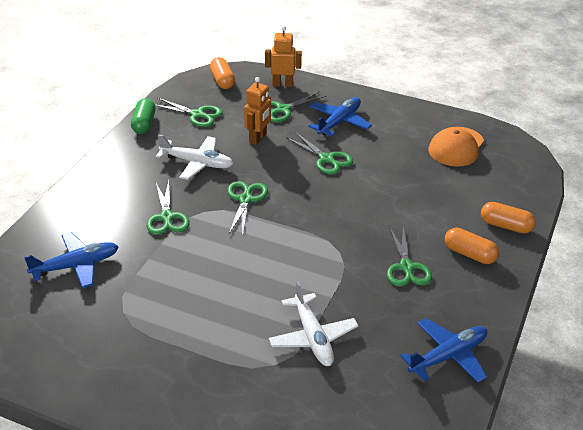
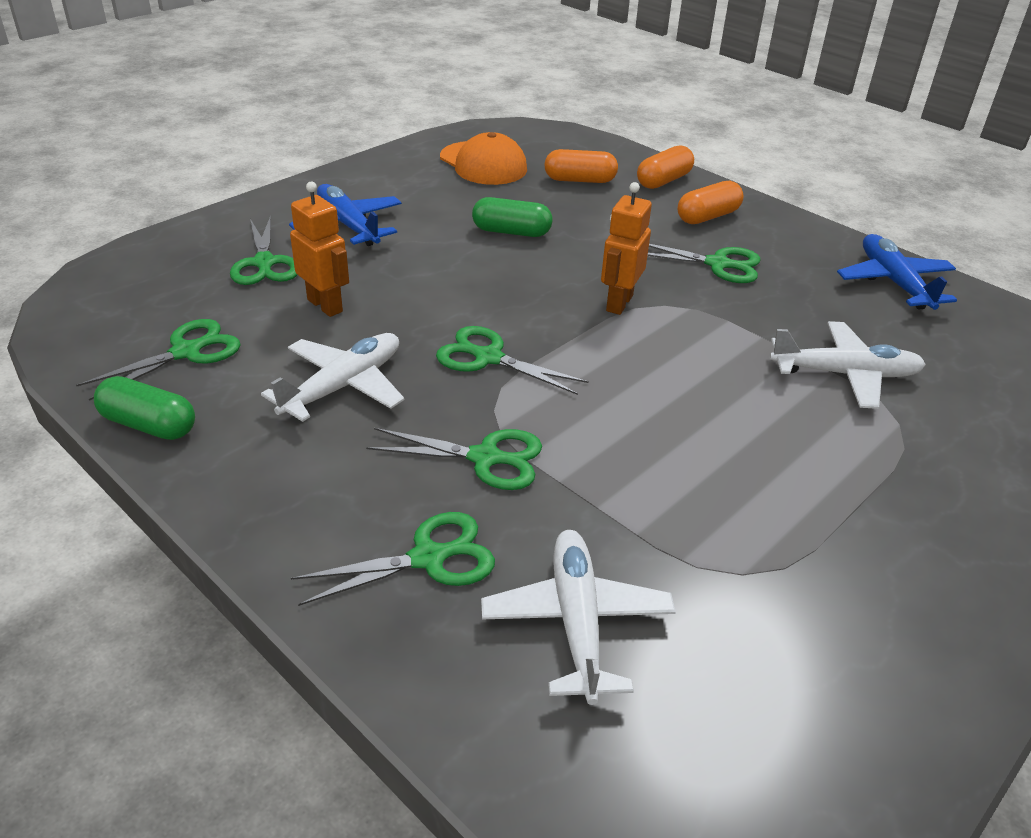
camera: 70 degrees left, 0 degrees up
(76, 266) = (576, 621): blue plane -> white plane
(222, 81) = (105, 299): orange capsule -> orange capsule (580, 180)
(282, 84) = (189, 245): orange robot -> orange robot (618, 303)
(326, 159) = (435, 259): green scissors -> green scissors (429, 558)
(378, 178) = (511, 232): none -> green capsule

